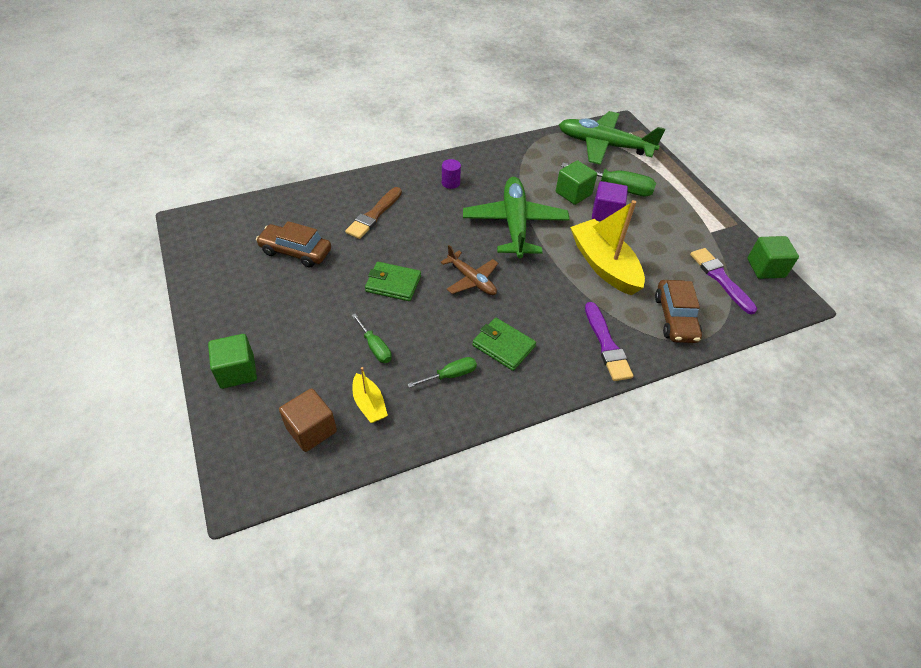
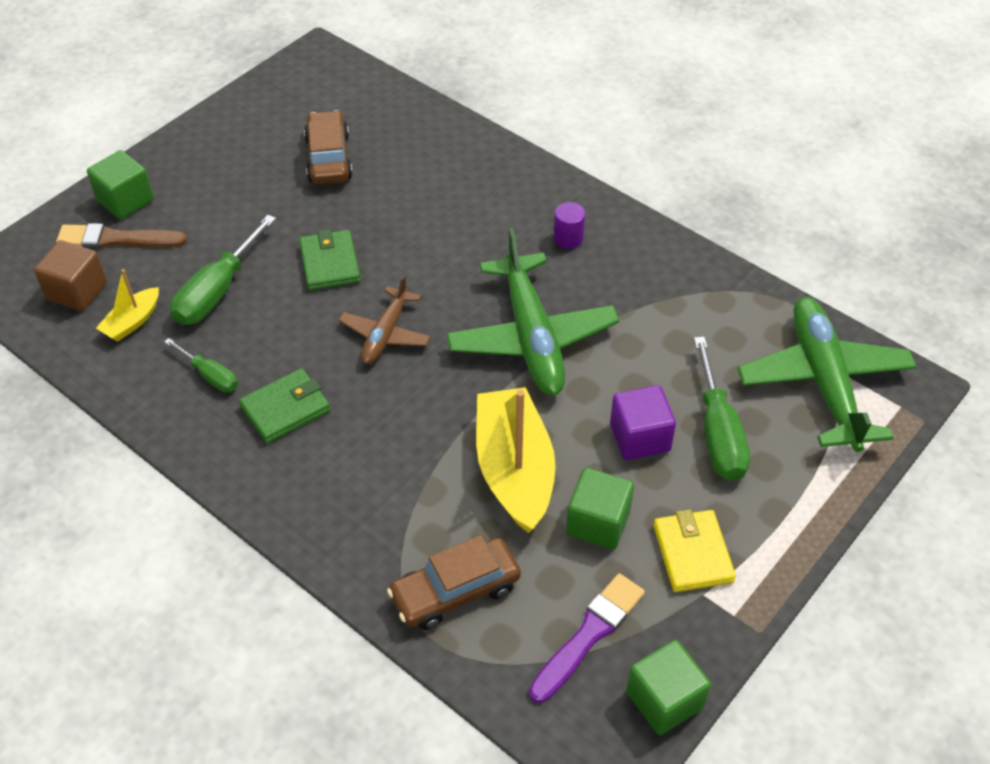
camera: 65 degrees right, 0 degrees up
(374, 215) = (443, 193): brown brush -> brown brush (117, 239)
(375, 347) = (217, 291): green screwdriver -> green screwdriver, size x1.73
(503, 346) = (285, 409): green wallet -> green wallet turned 45 degrees clockwise
(514, 224) = (532, 338): green plane -> green plane turned 105 degrees clockwise
(573, 193) = (658, 381): green cube -> green cube (598, 522)
(604, 265) = (514, 470): yellow boat -> yellow boat turned 45 degrees counterclockwise
(606, 344) = (351, 520): purple brush -> none
(685, 225) = (692, 553): none -> yellow wallet

